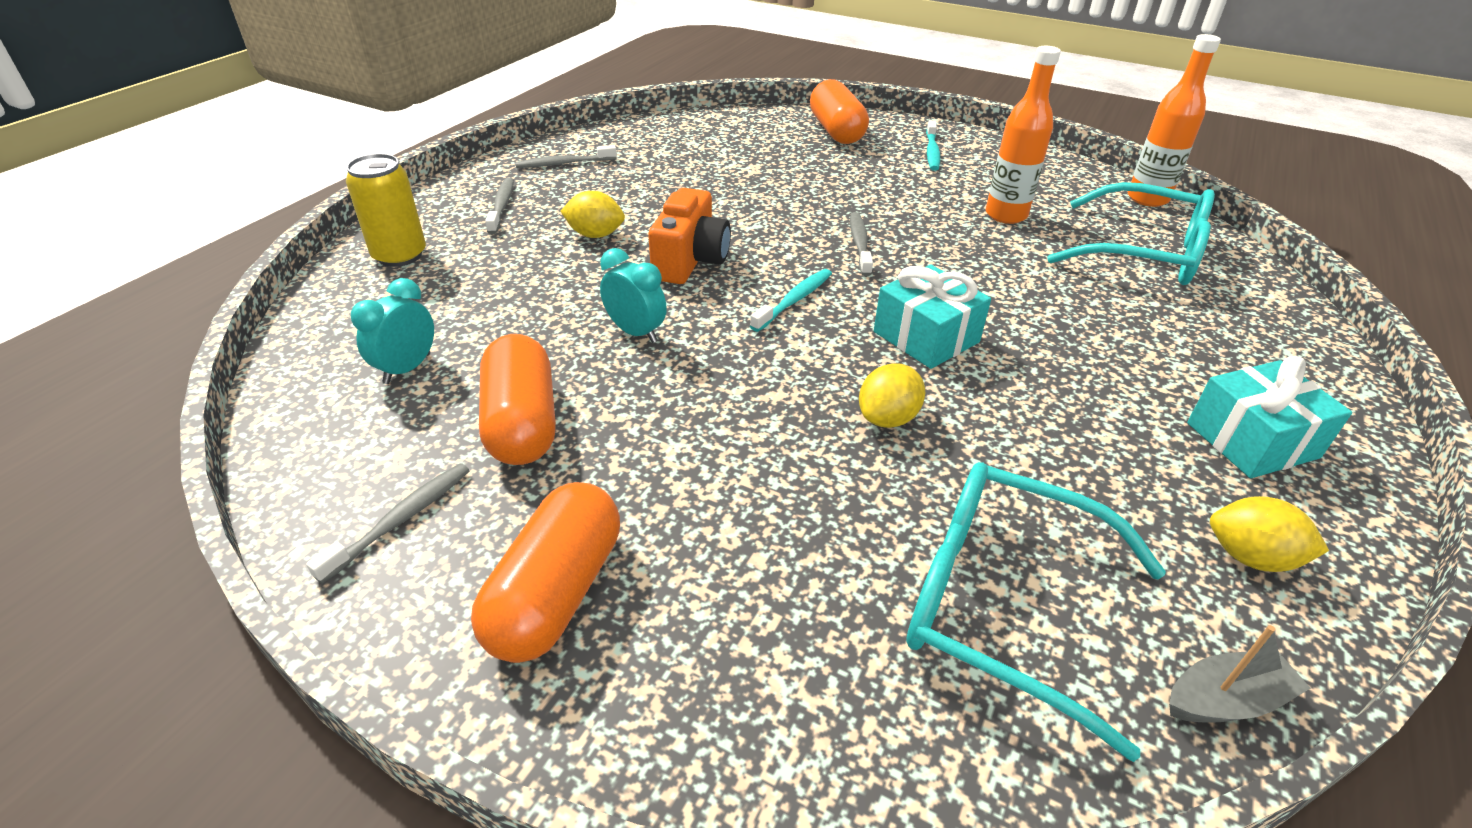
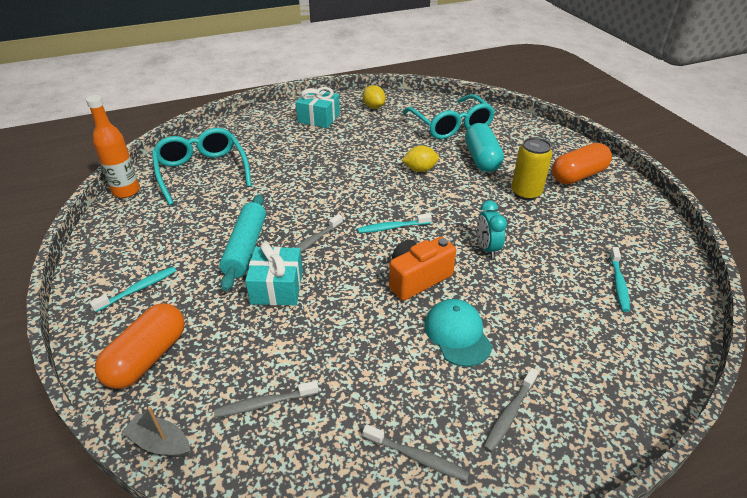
camera: 140 degrees left, 0 degrees up
(400, 255) = (612, 389): yellow can -> yellow can (526, 193)
(401, 520) = (629, 216): grey toothbrush -> grey toothbrush (264, 403)
(407, 369) = (618, 283): turquoise clock -> turquoise toothbrush
(522, 423) = (567, 230): orange capsule -> none
(595, 235) = (457, 334): yellow lemon -> turquoise cap
(810, 518) = (481, 159): none -> turquoise capsule
(913, 210) = (246, 248): none -> turquoise rolling pin
(926, 337) = (361, 186): turquoise gift -> turquoise gift (277, 287)
(1006, 215) = (210, 219): orange bottle -> none
(1225, 700) = (425, 99): grey boat -> grey boat (160, 443)

